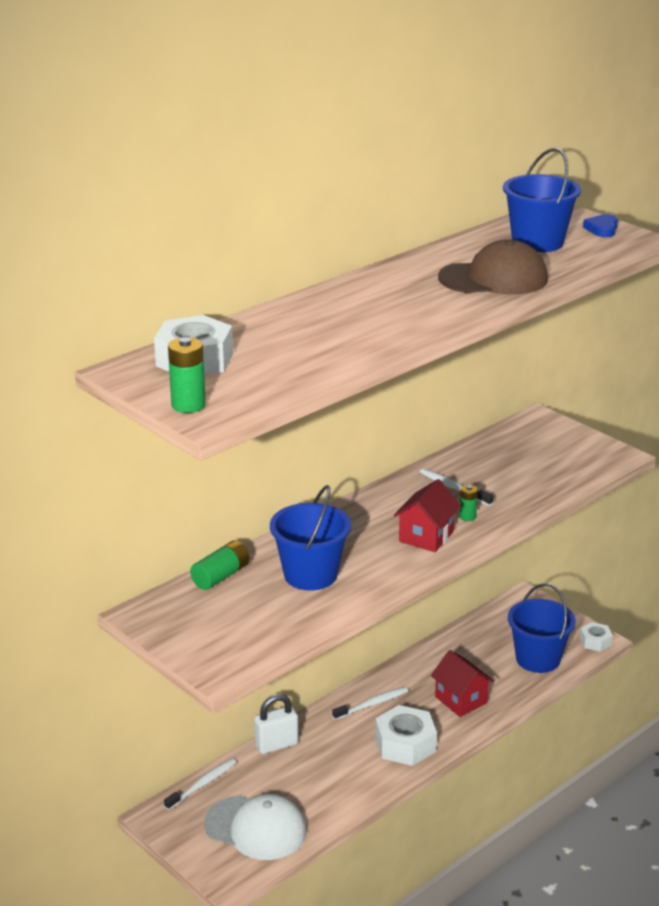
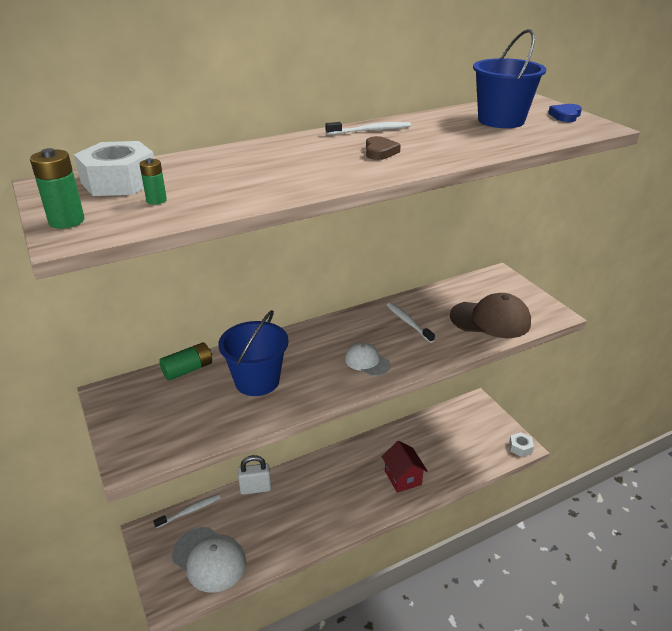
camera: 15 degrees right, 5 degrees up
(372, 704) = (337, 468): white toothbrush -> white toothbrush (370, 130)
(405, 744) = (348, 508): white nut -> none
(426, 536) = (367, 362): red house -> white cap
(434, 296) = (380, 152): none -> brown heart
(467, 517) = (408, 349): green battery -> green battery (156, 200)
(493, 278) = (444, 144): brown cap -> brown cap (490, 319)
(538, 659) = (472, 454): blue bucket -> none

